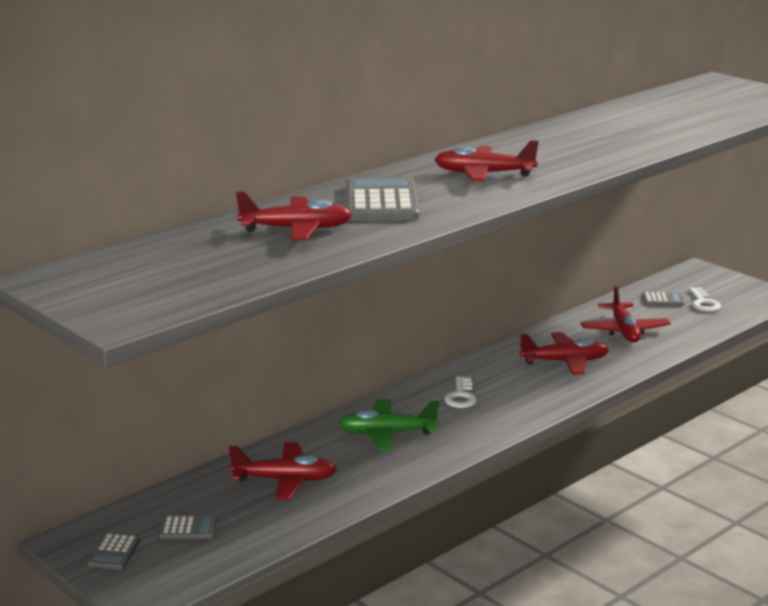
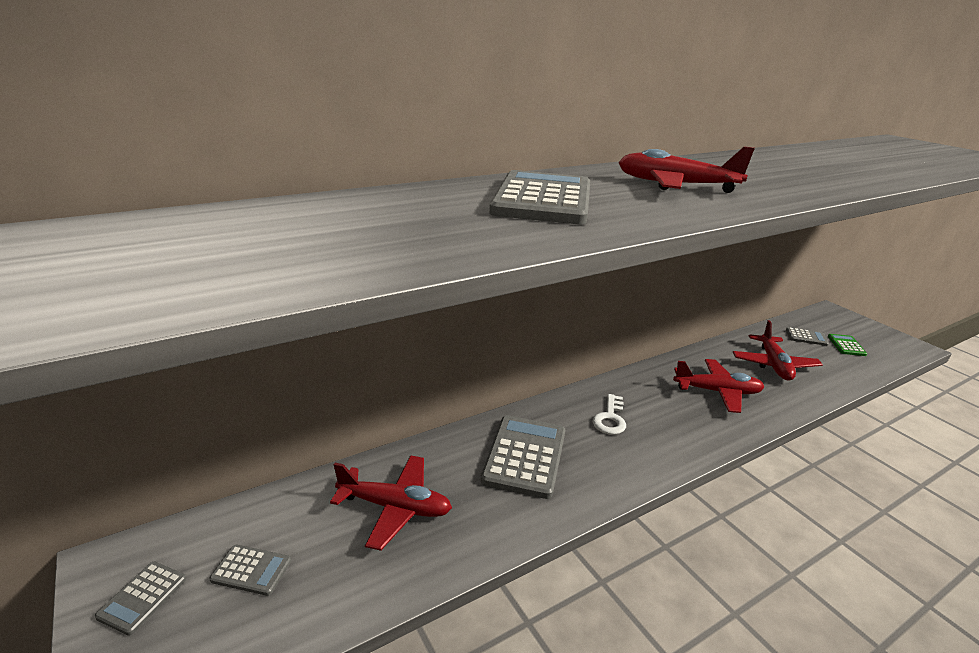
camera: 10 degrees right, 5 degrees up
(296, 229) = (412, 218): red plane -> none
(387, 433) = (525, 456): green plane -> grey calculator
(703, 303) = (846, 345): white key -> green calculator

